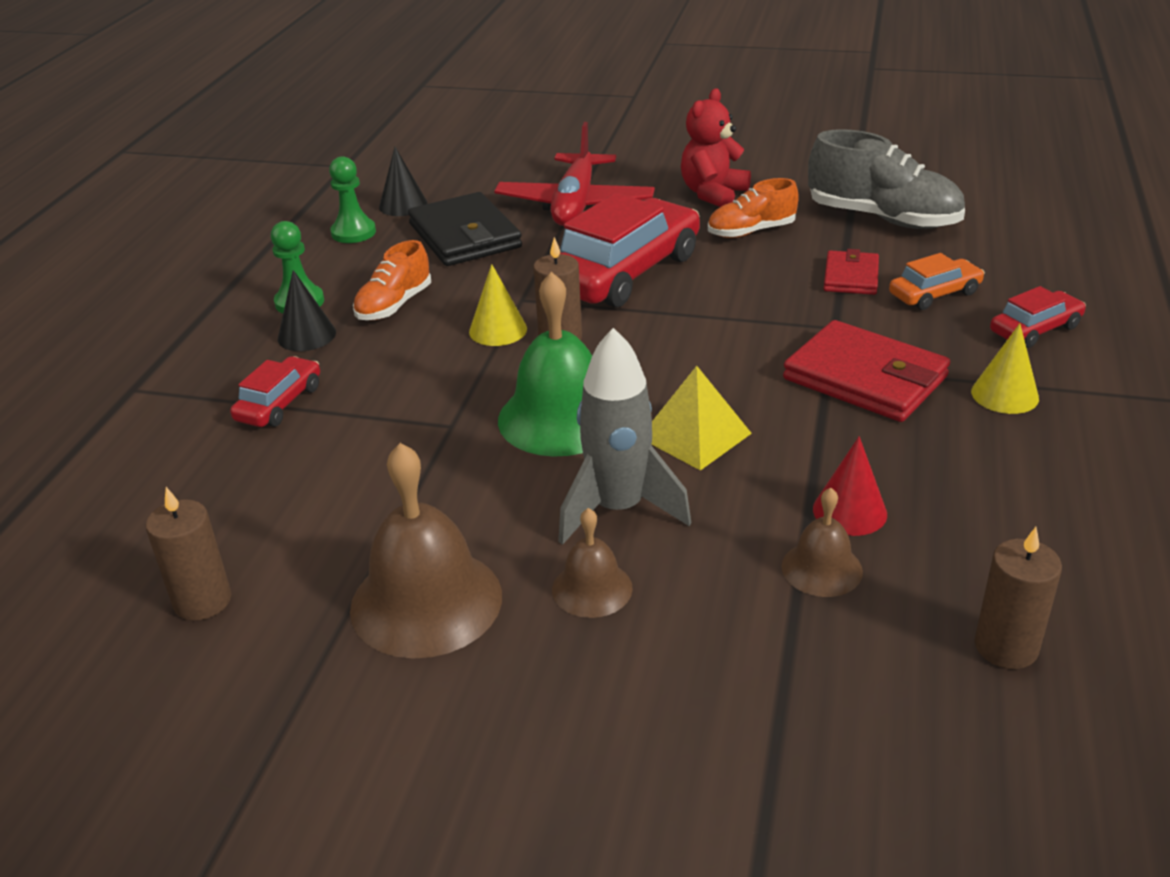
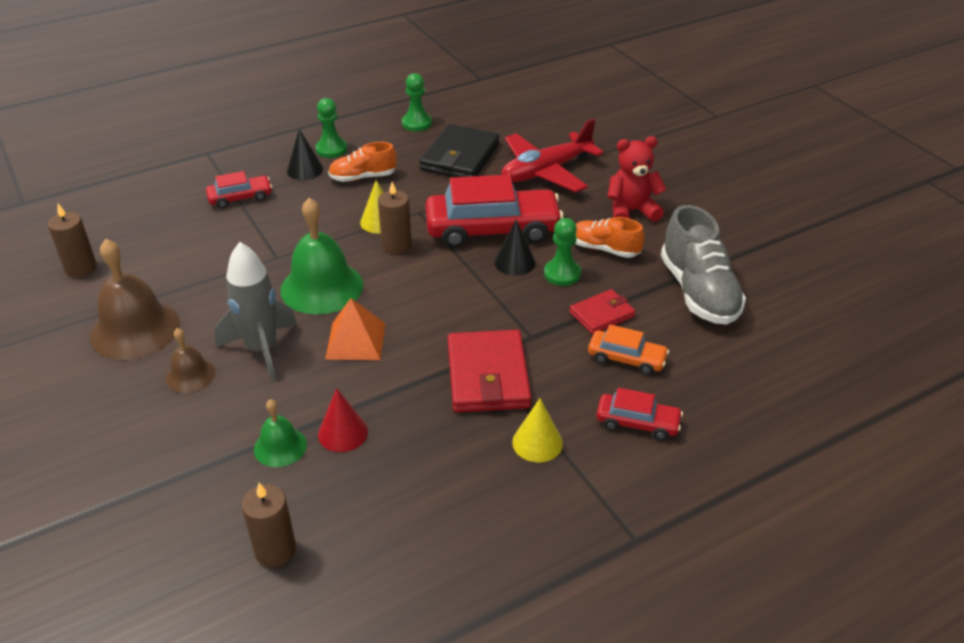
camera: 45 degrees right, 5 degrees up
(403, 205) = (465, 120): black cone -> black cone (515, 262)
(695, 435) = (355, 341): yellow pyramid -> orange pyramid
(757, 269) = (562, 274): none -> green pawn
(821, 568) = (280, 446): brown bell -> green bell

